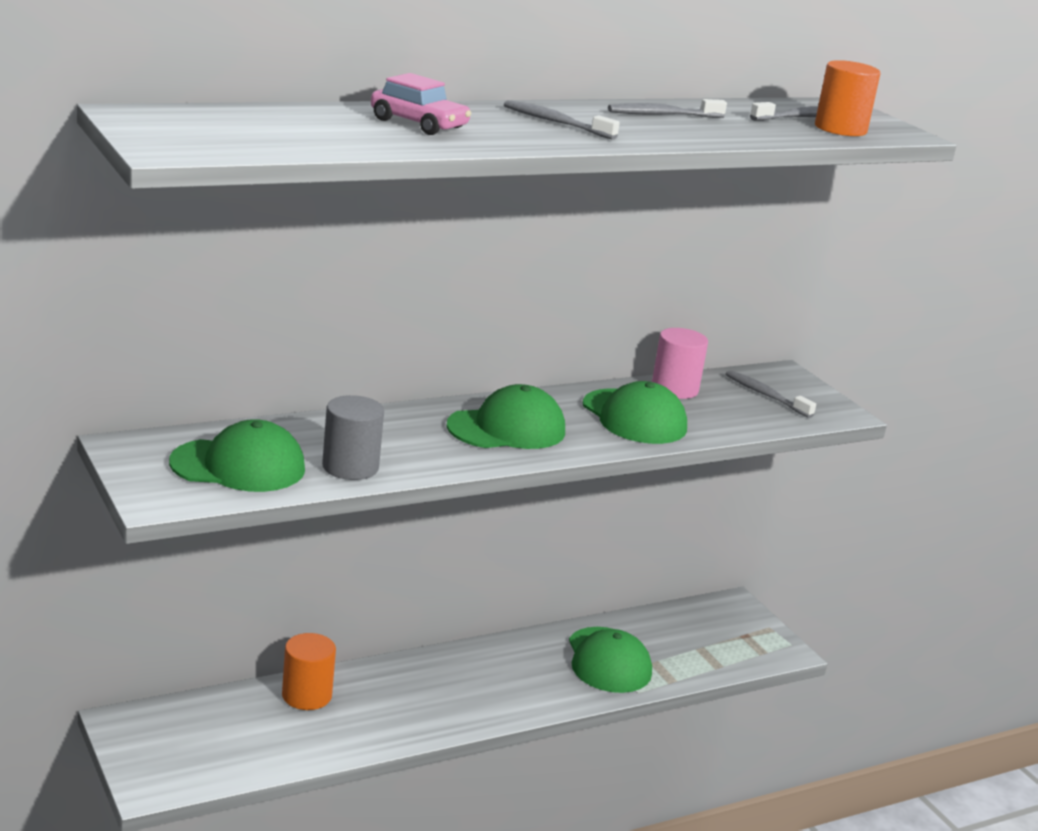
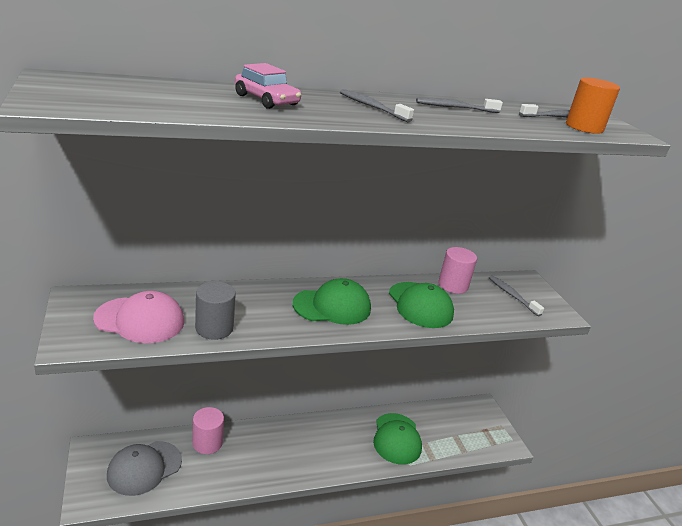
camera: 10 degrees right, 5 degrees up
(220, 737) = (144, 468): none -> grey cap
(238, 466) = (140, 320): green cap -> pink cap
(306, 695) = (207, 443): orange cylinder -> pink cylinder

